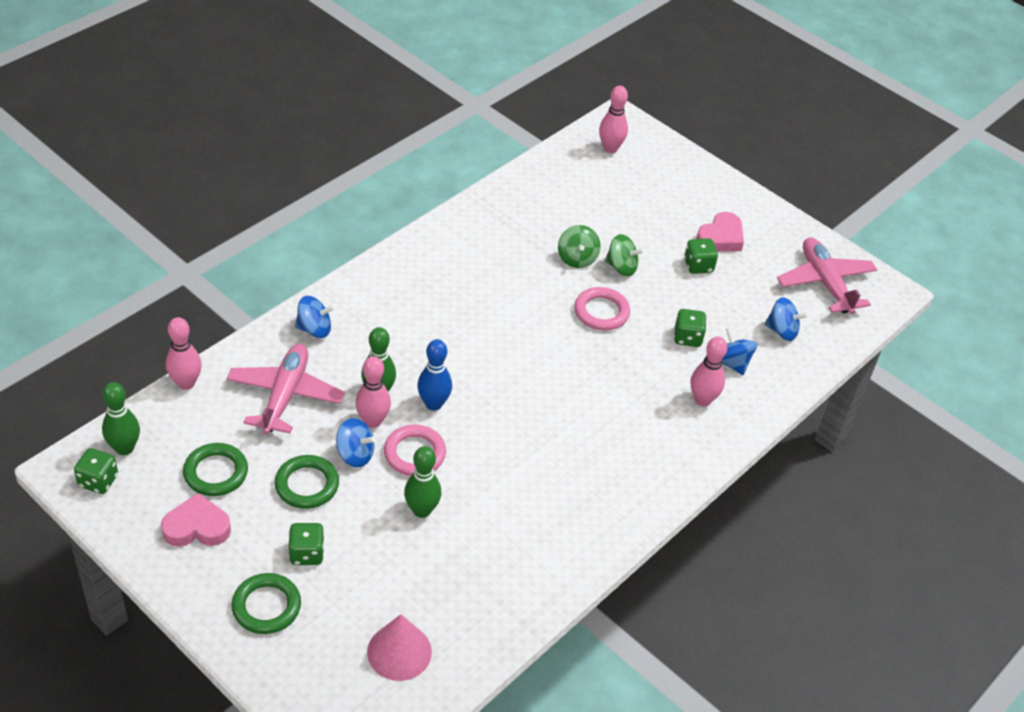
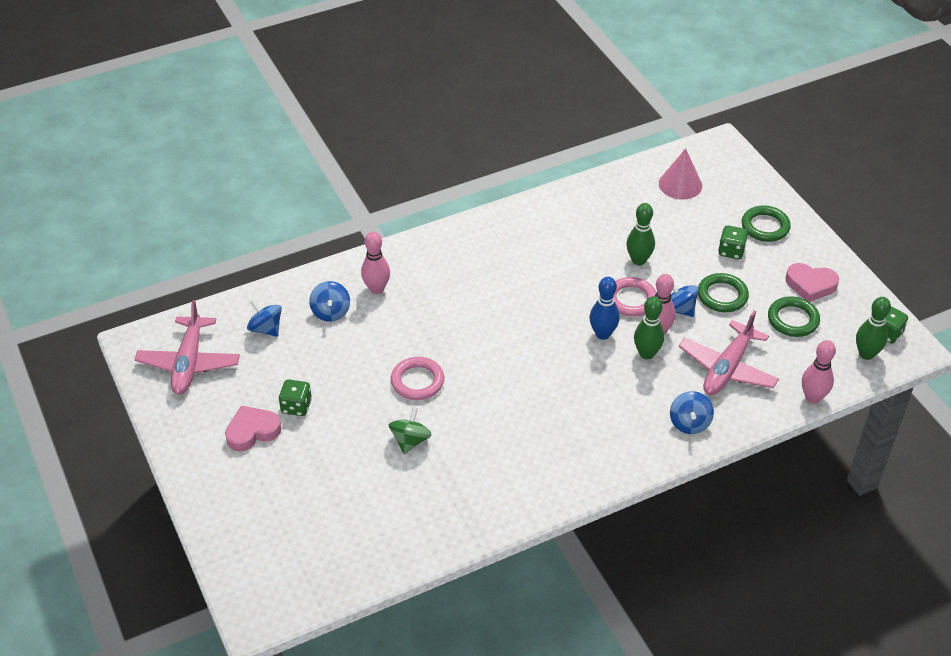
camera: 155 degrees left, 0 degrees up
(314, 329) = (689, 423): blue spinning top -> blue spinning top turned 105 degrees counterclockwise
(610, 148) = (295, 572): pink bowling pin -> none
(621, 267) = (372, 421): green spinning top -> none
(687, 338) = (354, 341): green dice -> none

